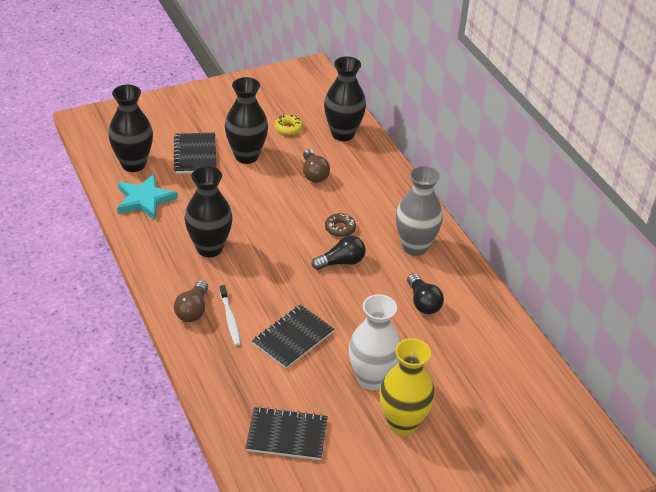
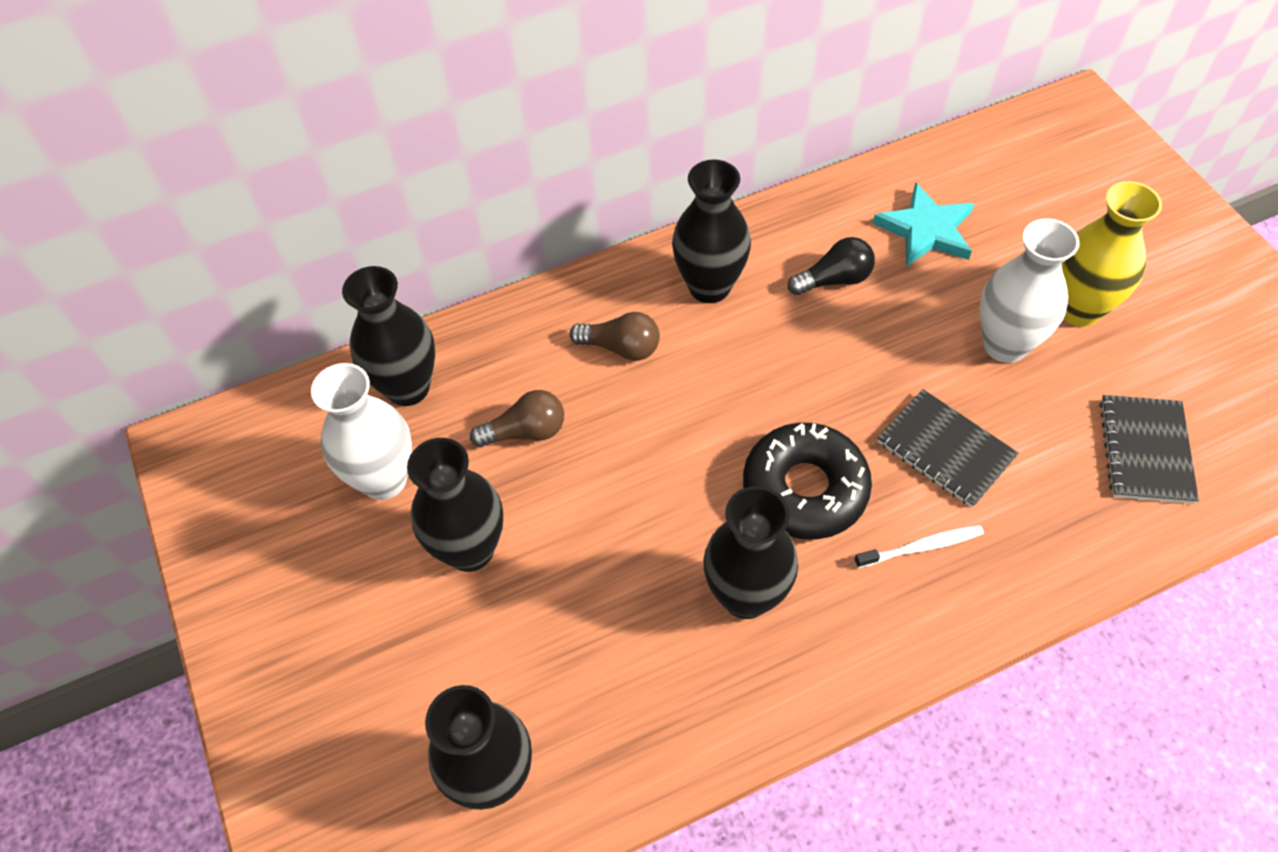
camera: 85 degrees left, 15 degrees up
(145, 200) = (611, 736): turquoise star -> turquoise star (926, 230)
(193, 310) = (911, 610): brown light bulb -> brown light bulb (621, 347)
(195, 155) = (463, 648): black notebook -> none
(271, 275) = (805, 489): none -> black donut
(288, 128) = (384, 479): yellow donut -> white vase
(340, 228) = (674, 389): brown donut -> none
(341, 262) = (758, 386): black light bulb -> none
(415, 247) = (709, 286): grey vase -> black vase

